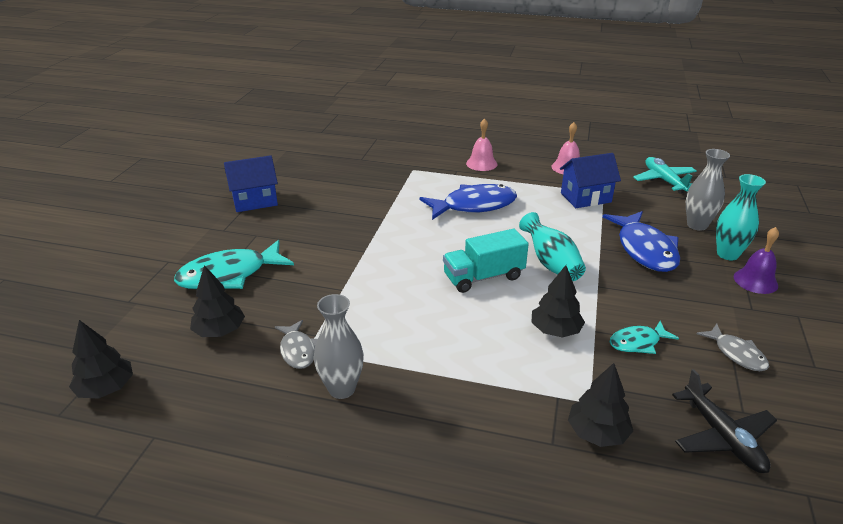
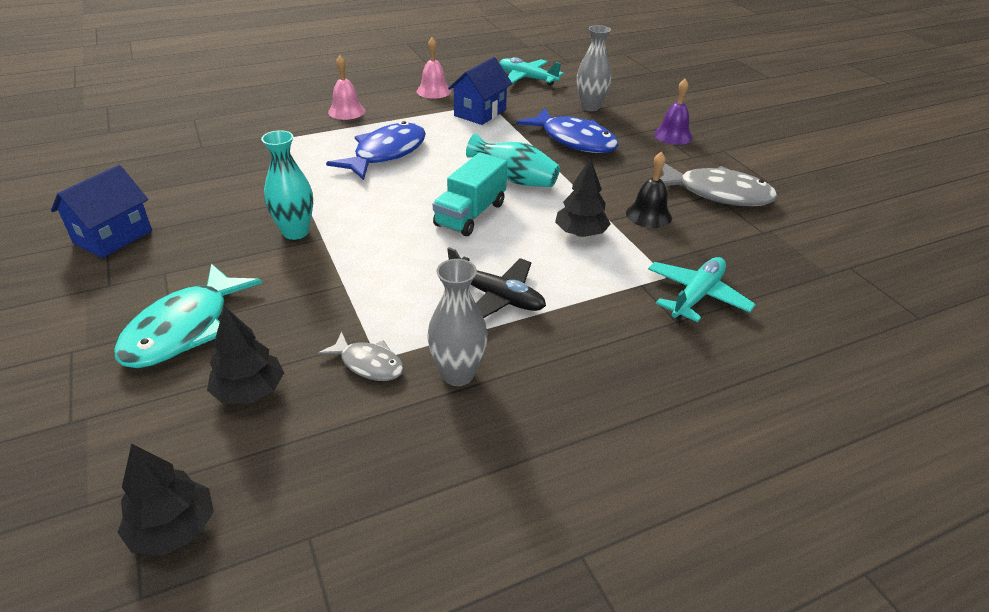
camera: 40 degrees left, 5 degrees up
(597, 433) = (696, 296): black tree -> turquoise plane
(638, 342) = (648, 215): turquoise fish -> black bell
(722, 437) = (770, 256): black plane -> black plane (496, 297)
(727, 254) = (635, 122): turquoise vase -> turquoise vase (295, 232)
(736, 353) = (717, 193): grey fish -> grey fish, size x1.84

